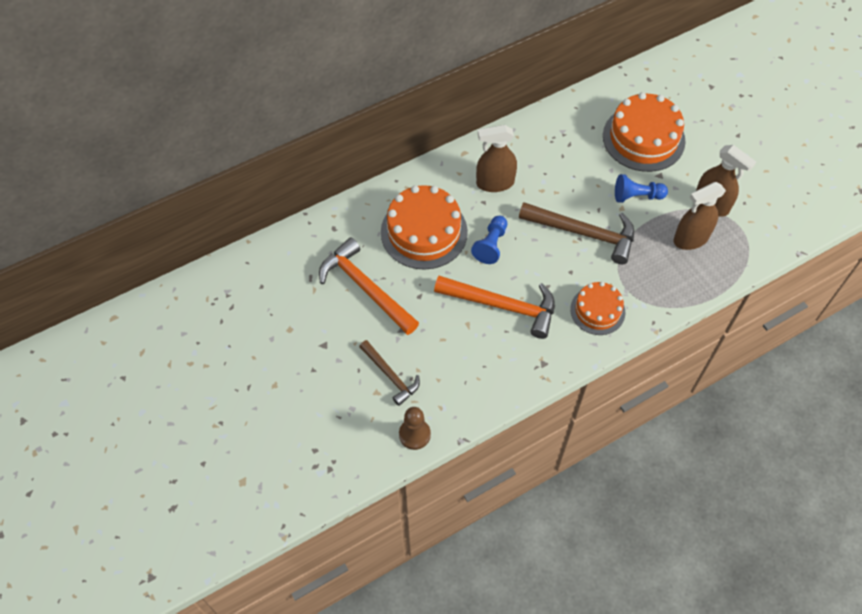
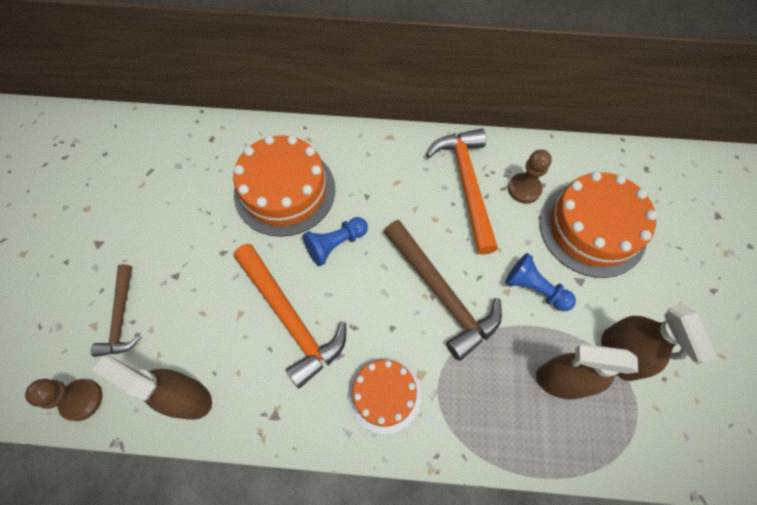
camera: 35 degrees right, 5 degrees up
(365, 288) = (184, 212): orange hammer -> orange hammer (466, 185)
(495, 183) = (394, 183): brown spray bottle -> brown spray bottle (187, 397)
(583, 137) = (524, 189): none -> brown pawn

